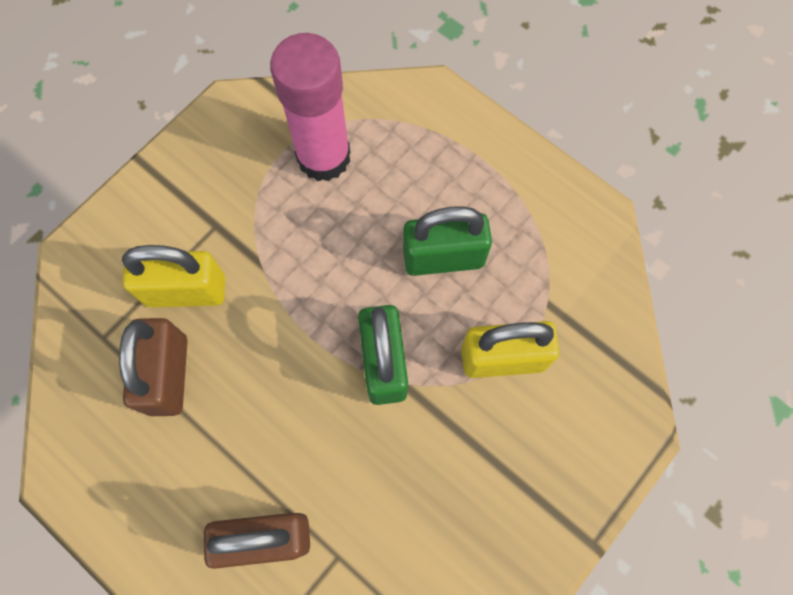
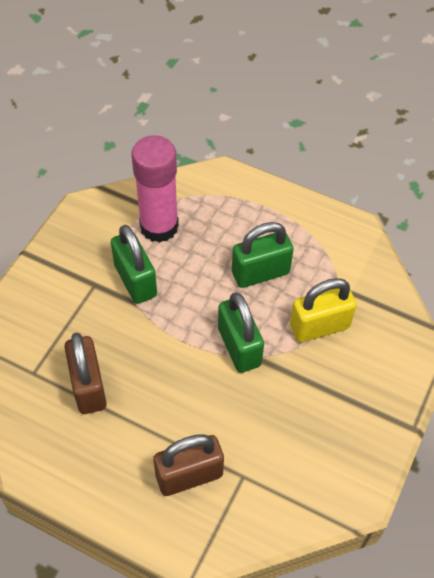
camera: 15 degrees left, 15 degrees down
(186, 291) = (86, 330): yellow padlock -> none
(270, 232) = (135, 280): none -> green padlock

